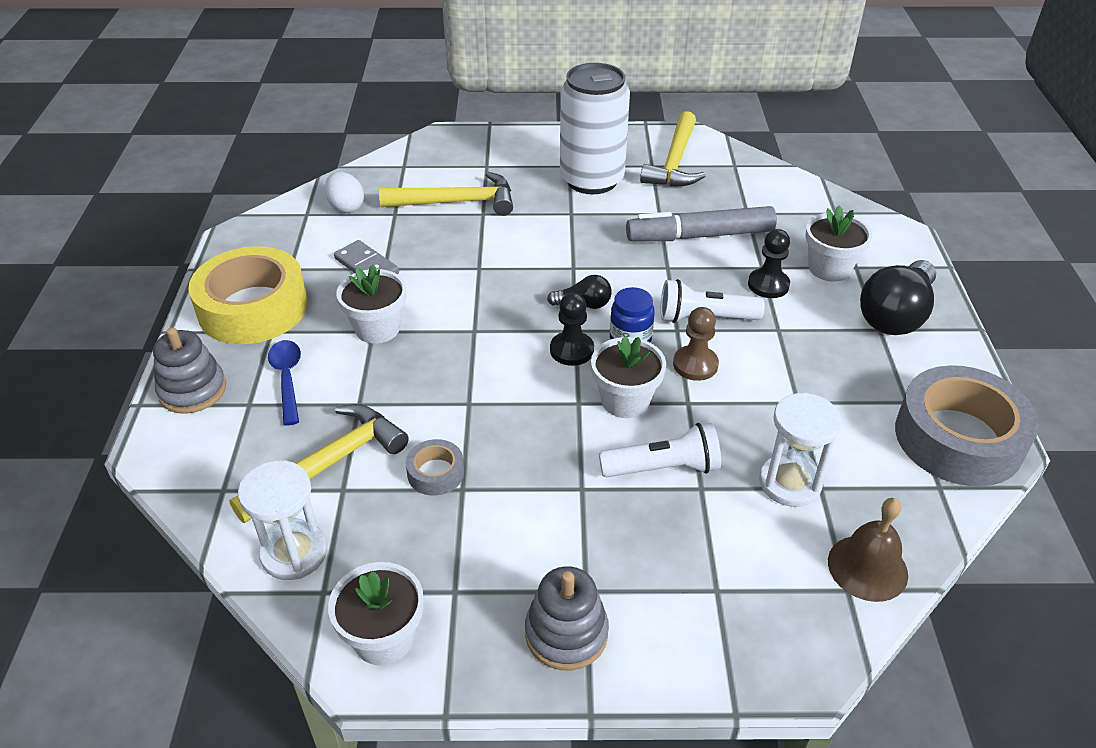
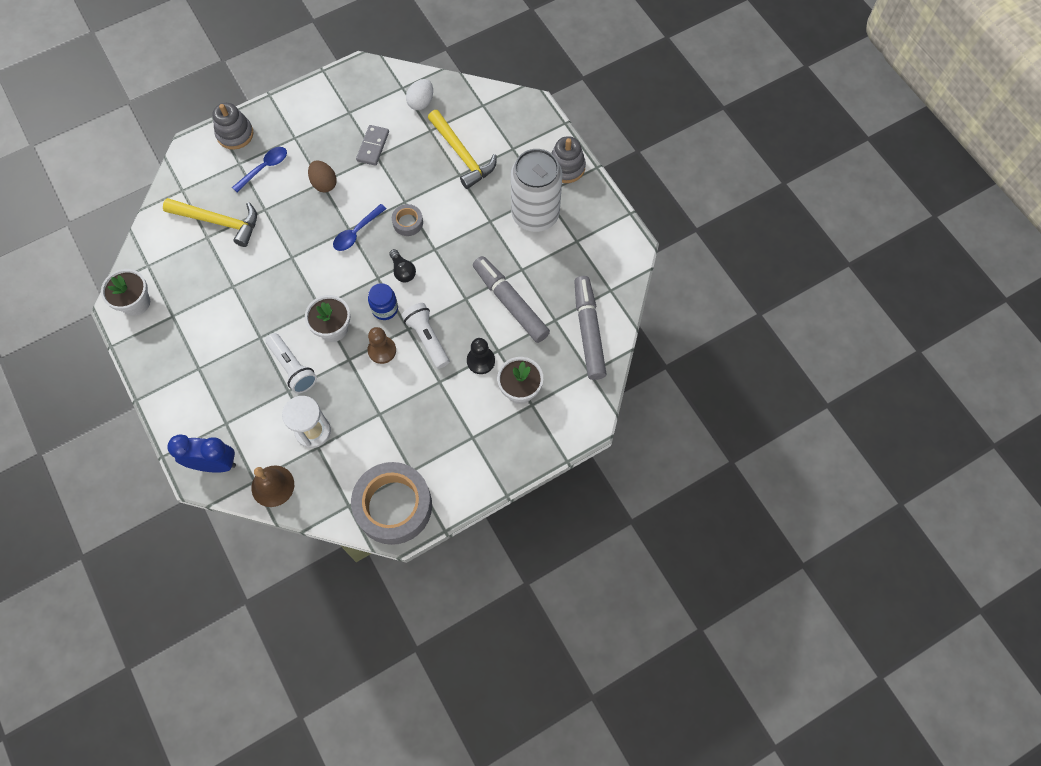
camera: 60 degrees right, 25 degrees up
(253, 308) = (307, 118): yellow tape -> none
(294, 553) = (162, 241): white hourglass -> none
(377, 328) = (324, 183): white flower pot -> brown egg
(435, 473) = (236, 269): grey tape -> grey tape (408, 222)
(486, 325) = (356, 232): none -> blue spoon
(566, 633) = (171, 371): grey stacking toy -> grey stacking toy (566, 167)
(571, 350) = (359, 284): black pawn -> none
(675, 162) = (590, 253): yellow hammer -> none
(779, 195) = (588, 331): none -> grey marker
(789, 634) = (214, 463): none -> blue clock
(895, 315) = (491, 442): black light bulb -> none

